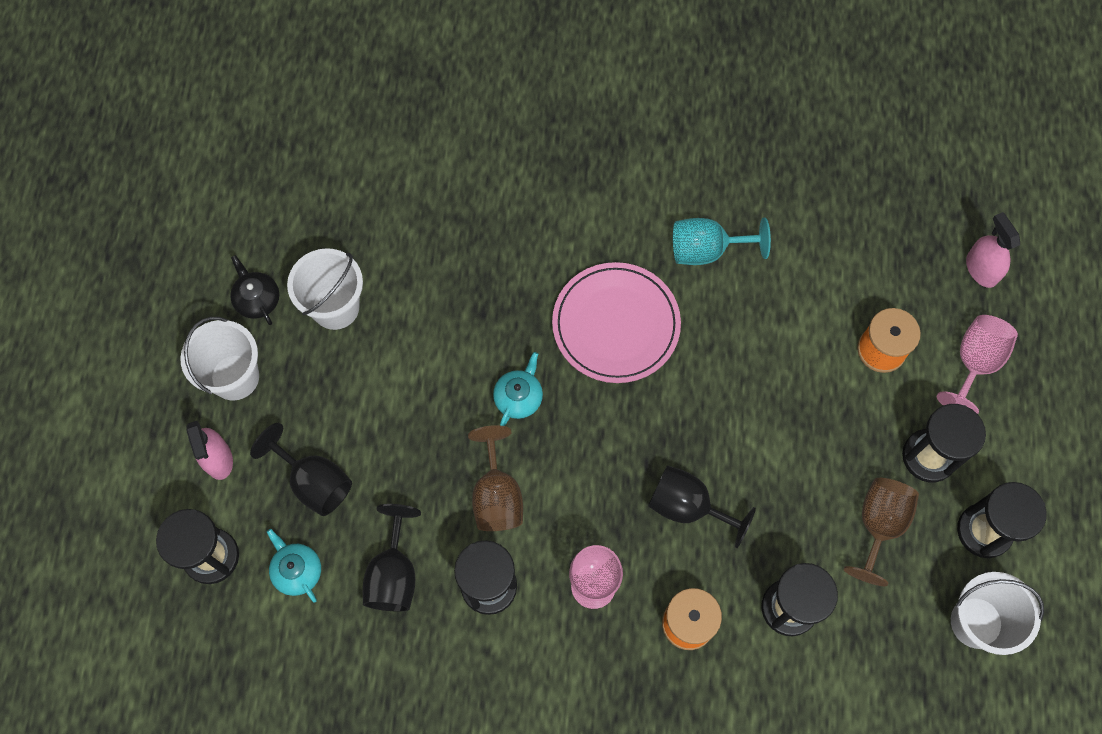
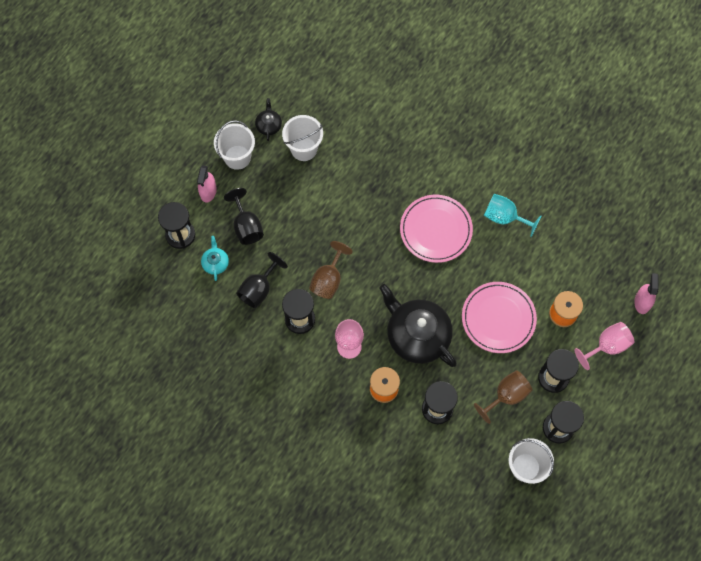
camera: 30 degrees right, 0 degrees up
(519, 397) = (367, 239): turquoise teapot -> none
(687, 506) = (417, 335): black goblet -> black teapot
(792, 410) = (498, 318): none -> pink plate

